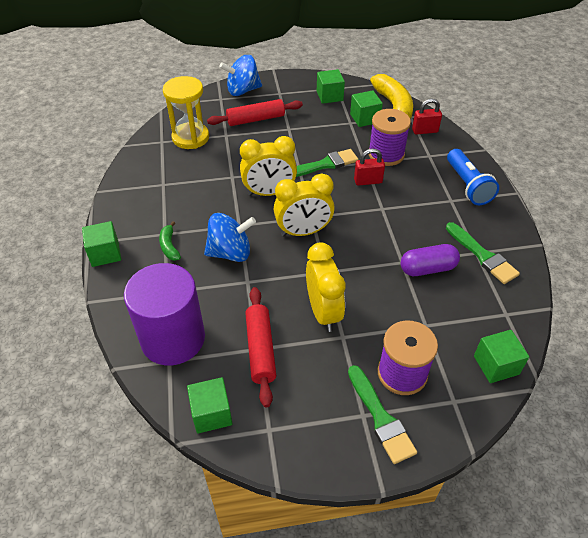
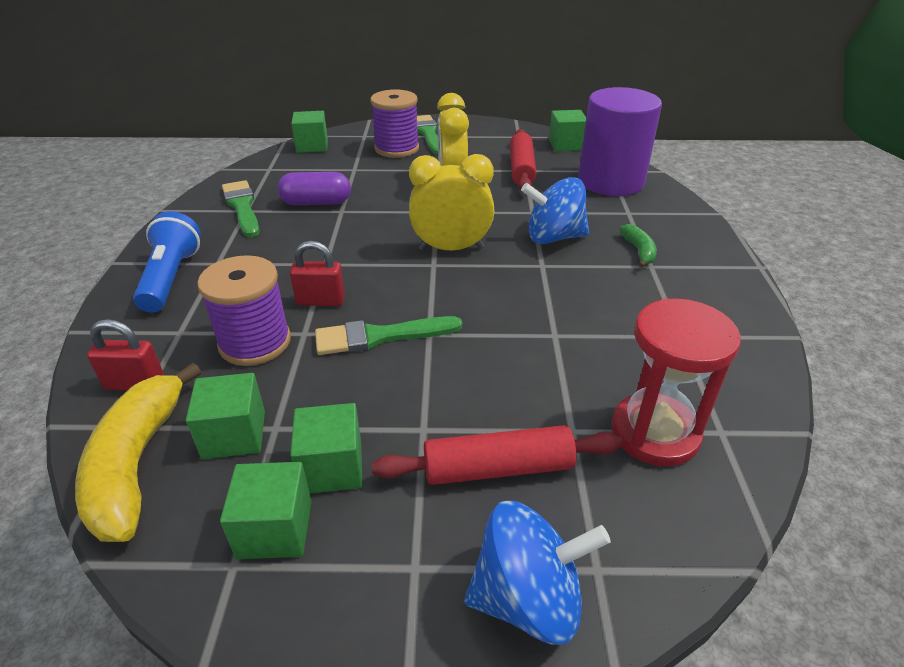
camera: 170 degrees left, 10 degrees down
(105, 253) = (727, 252): green cube -> green cube (332, 467)
(190, 138) = (655, 432): yellow hourglass -> red hourglass
(269, 193) = (491, 301): yellow clock -> none

